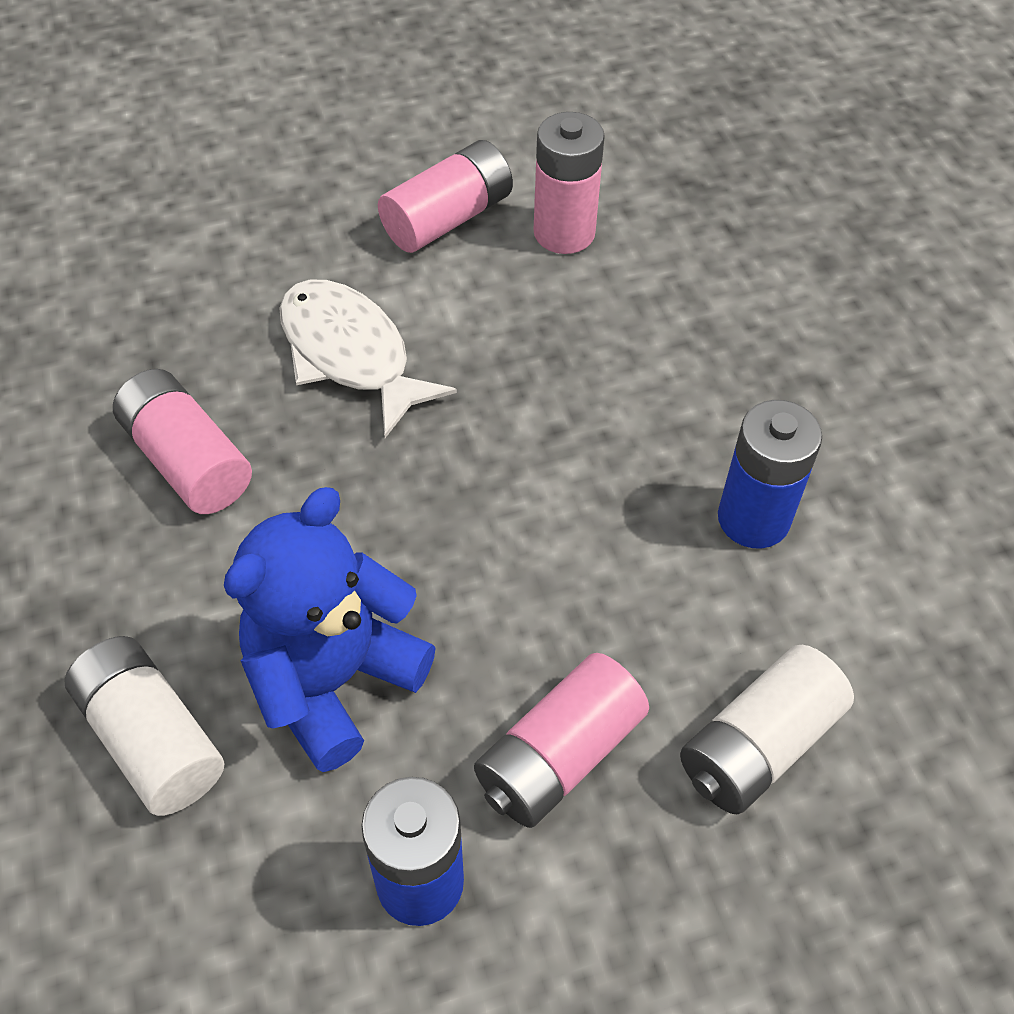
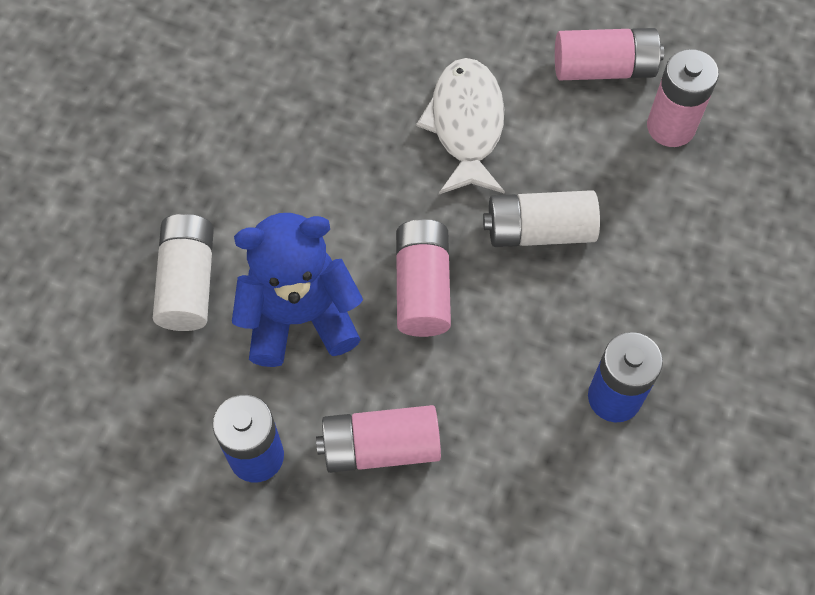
camera: 40 degrees right, 10 degrees up
(187, 460) = (323, 132): pink battery -> pink battery (422, 287)
(759, 745) = (492, 525): white battery -> white battery (539, 230)

